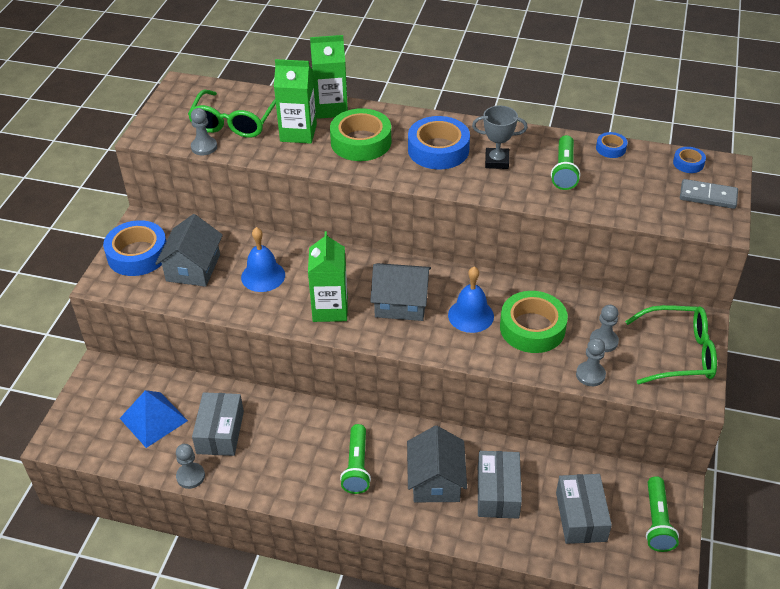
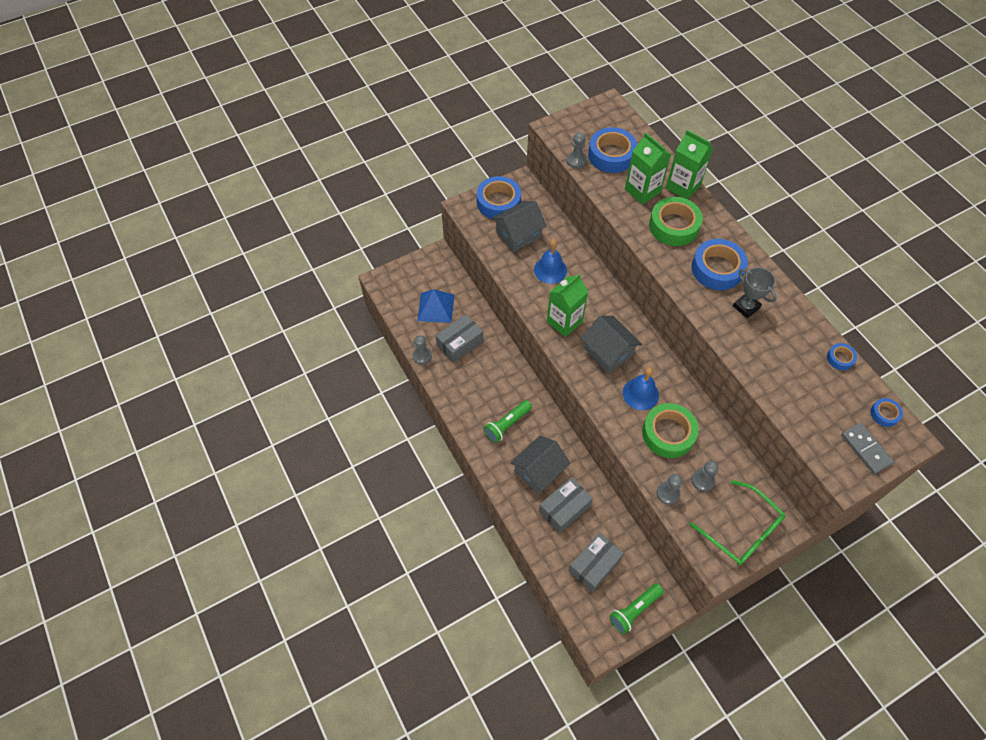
camera: 45 degrees right, 15 degrees up
(233, 123) = (611, 155): green glasses -> blue tape
(564, 171) = (784, 349): green flashlight -> none

